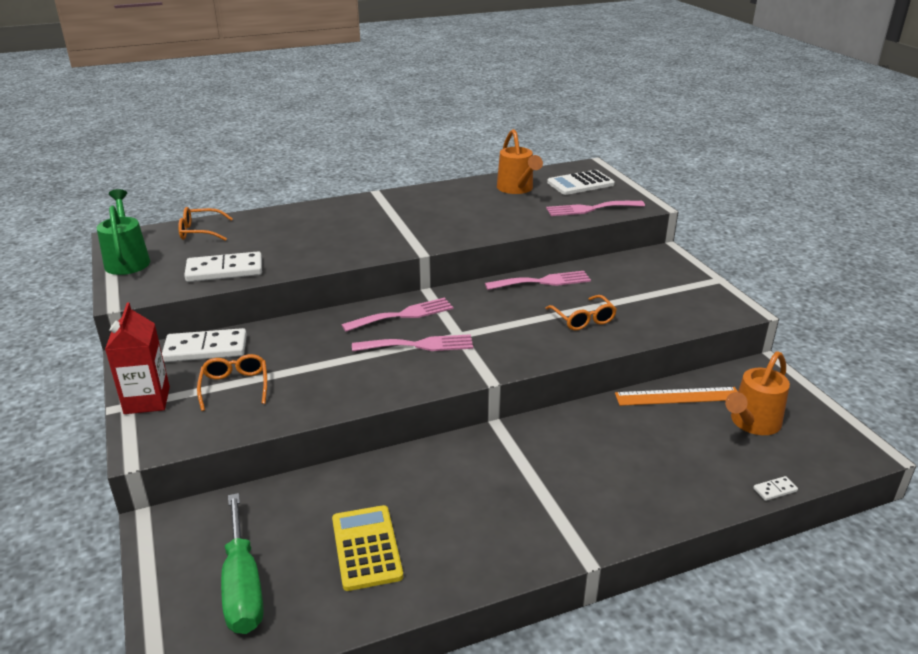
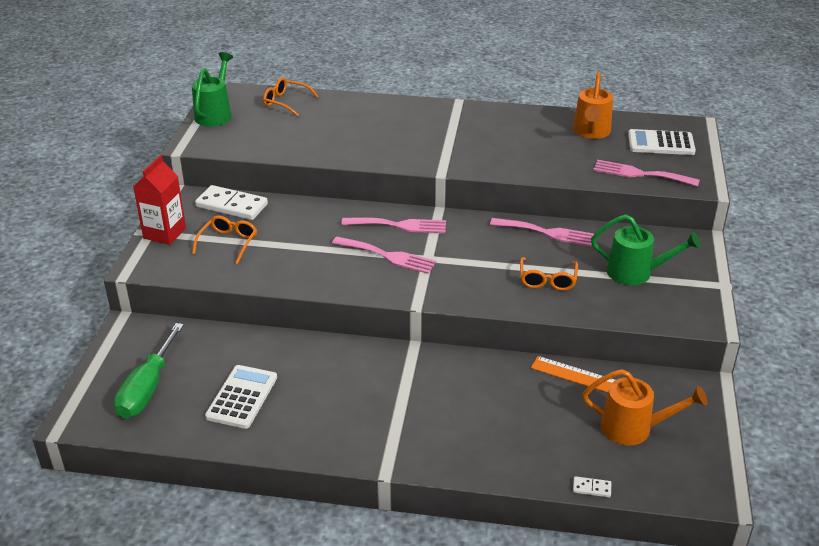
camera: 30 degrees right, 5 degrees up
(224, 270) = (275, 144): white domino -> none
(366, 547) = (242, 397): yellow calculator -> white calculator
(647, 291) = (636, 273): none -> green watering can
(752, 423) = (634, 428): orange watering can -> orange watering can turned 150 degrees counterclockwise

